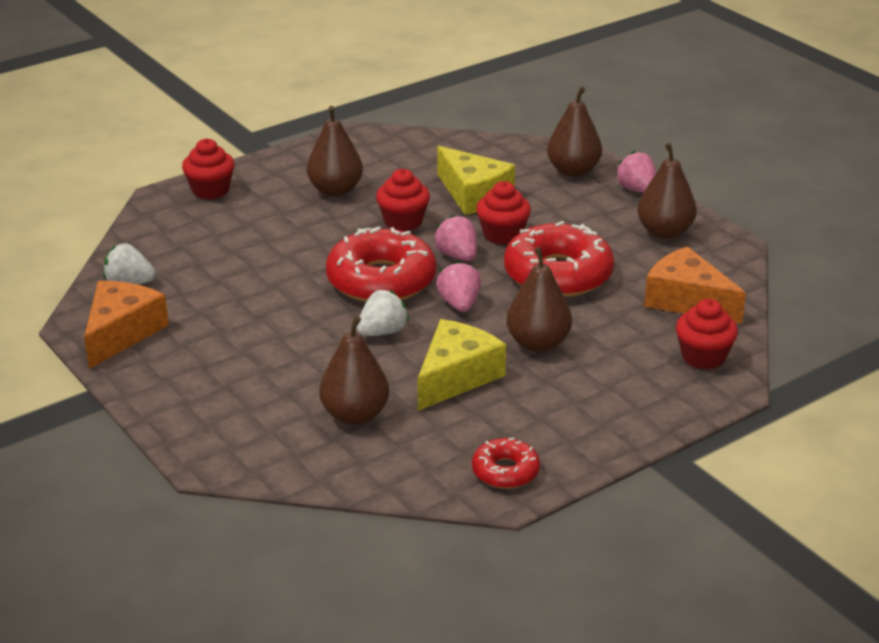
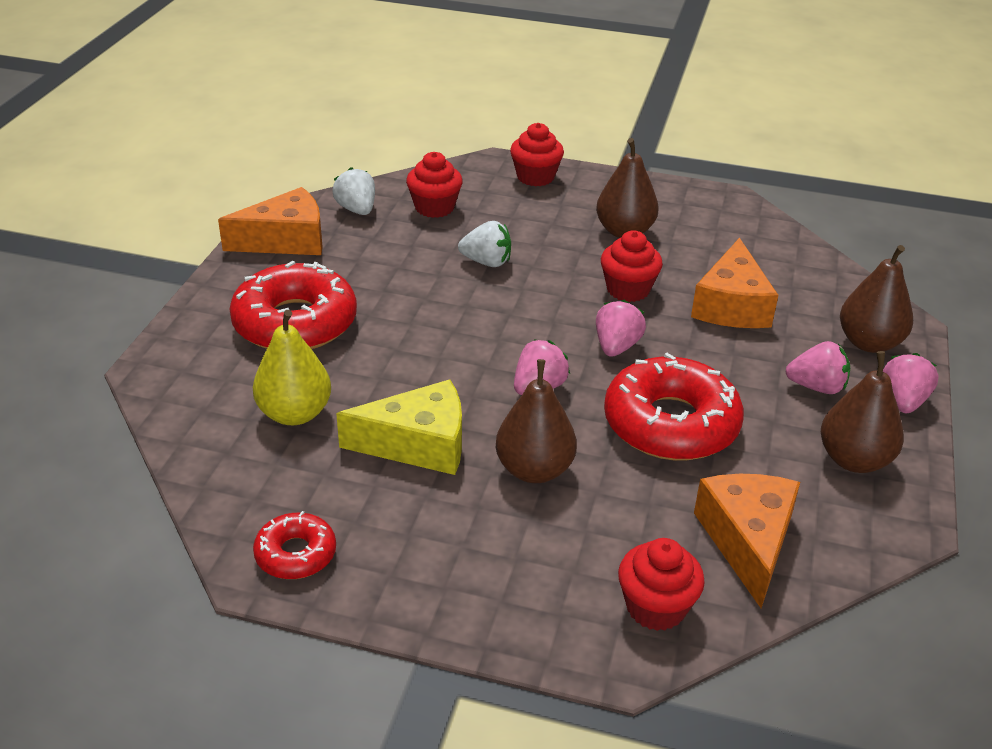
camera: 50 degrees right, 5 degrees up
(355, 415) = (295, 414): brown pear -> yellow pear
(381, 280) = (519, 324): red donut -> red donut (295, 323)
(382, 332) = (439, 365): white strawberry -> white strawberry (487, 262)
(473, 194) = (731, 305): yellow cheese -> orange cheese
(502, 235) = (690, 355): red cupcake -> red cupcake (434, 207)
(589, 209) = (816, 387): none -> pink strawberry

